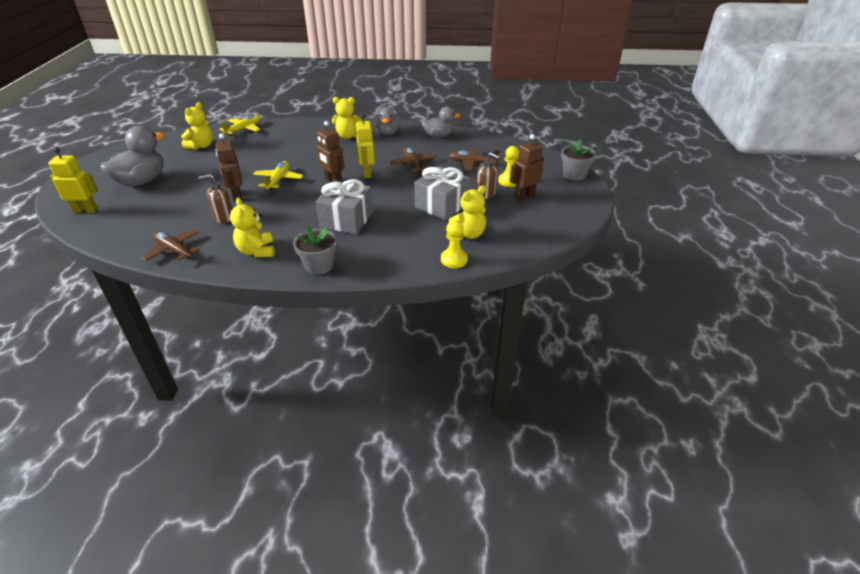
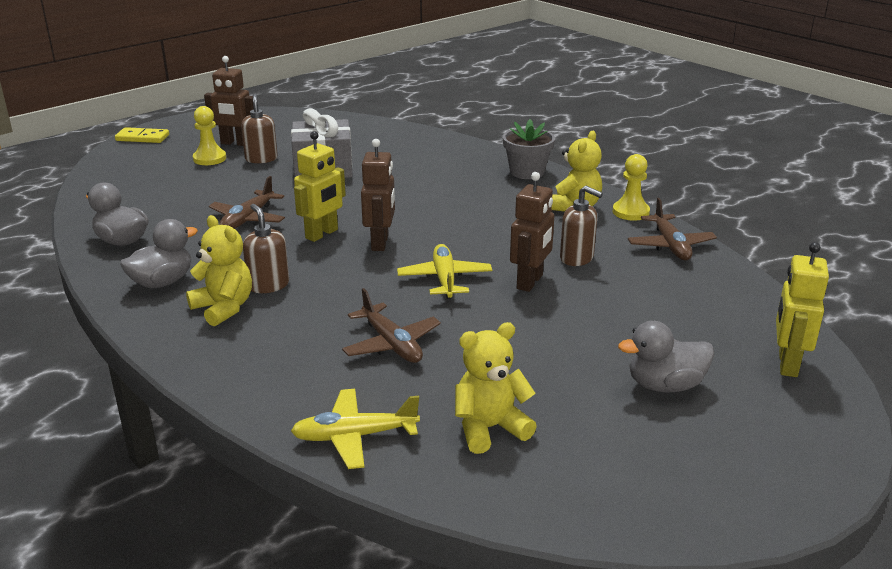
camera: 135 degrees left, 10 degrees down
(85, 210) = (787, 364): yellow robot -> yellow robot turned 60 degrees clockwise
(142, 181) = (665, 385): grey duck -> grey duck, size x0.64
(278, 180) = (445, 279): yellow plane -> yellow plane turned 120 degrees clockwise
(346, 219) = (439, 196): grey gift -> none
(347, 148) = (268, 285): none -> brown soap dispenser
(454, 259) = (406, 133): yellow pawn -> yellow pawn (630, 212)
(468, 234) = (356, 141): yellow teddy bear -> none
(472, 163) = (188, 190): brown plane -> brown plane (391, 344)
(574, 174) = (142, 138): grey flower pot -> yellow domino

